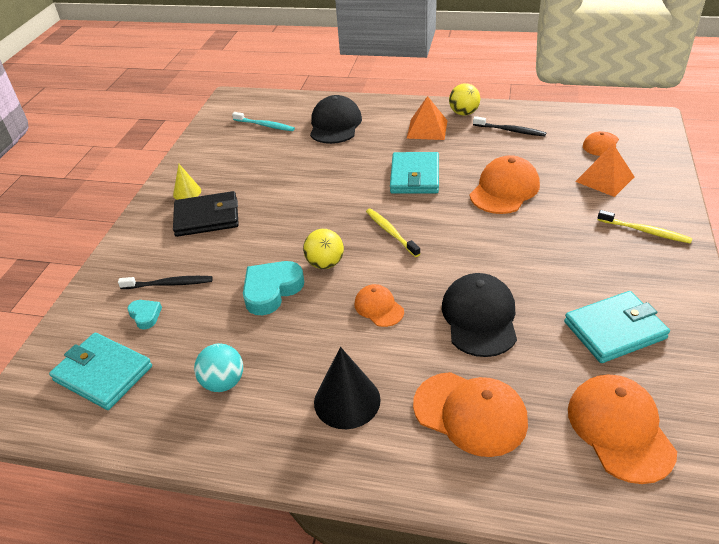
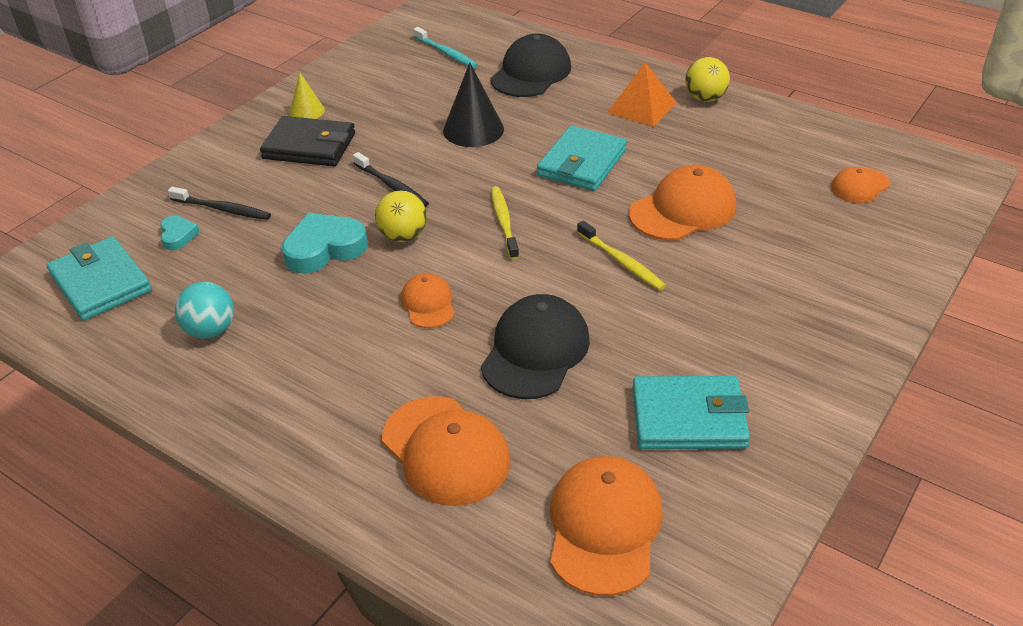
camera: 20 degrees right, 0 degrees up
(347, 400) = (323, 392): black cone -> black cone (473, 130)
(510, 130) = (749, 137): black toothbrush -> black toothbrush (392, 186)
(604, 179) = (827, 232): orange pyramid -> none
(645, 231) = (828, 314): yellow toothbrush -> yellow toothbrush (621, 262)

